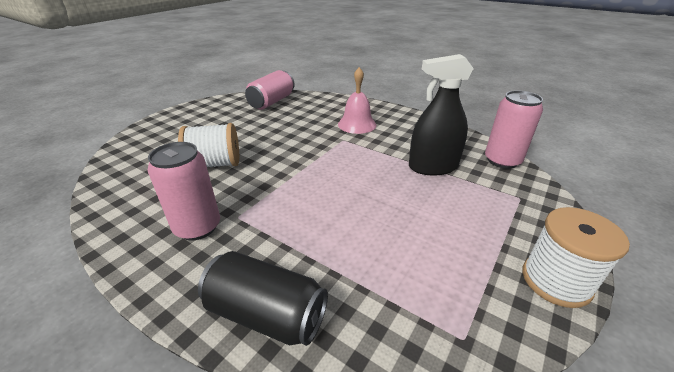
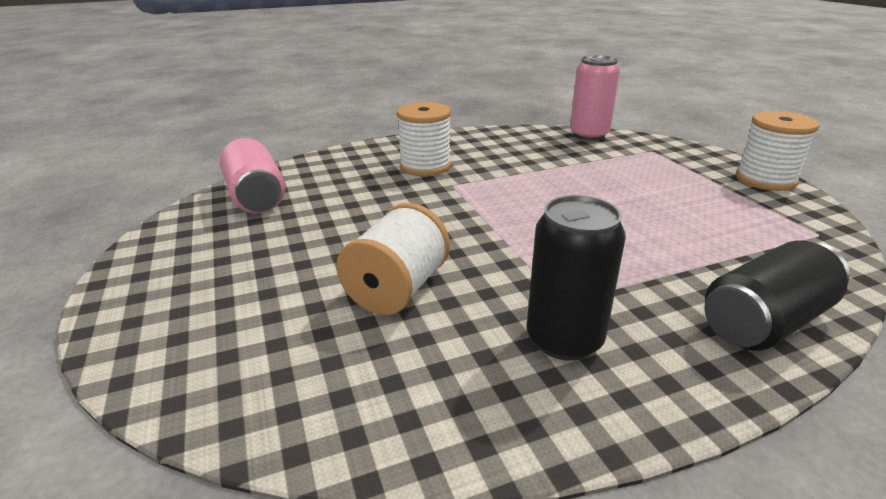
camera: 55 degrees left, 5 degrees down
(197, 227) = (564, 339): pink can -> black can
(357, 124) = (425, 166): pink bell -> white spool
(433, 167) = (568, 162): black spray bottle -> none

